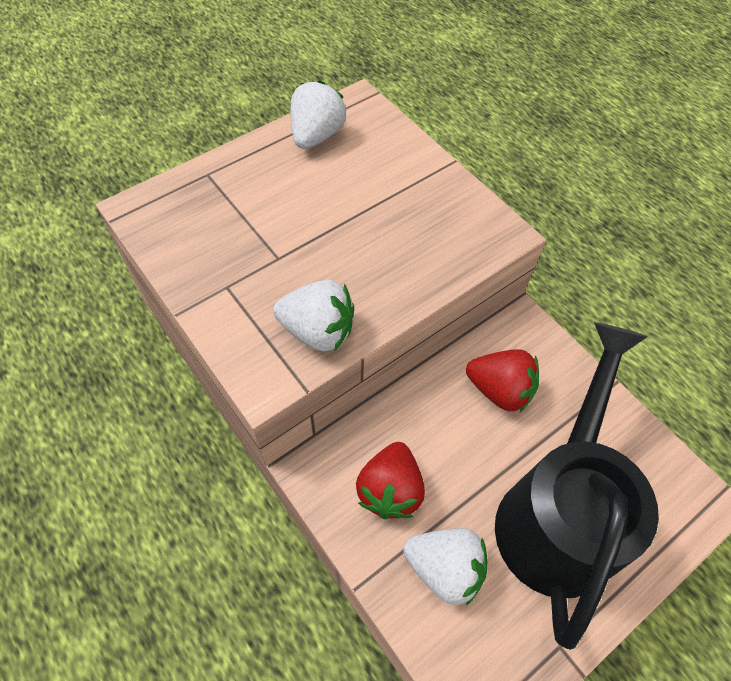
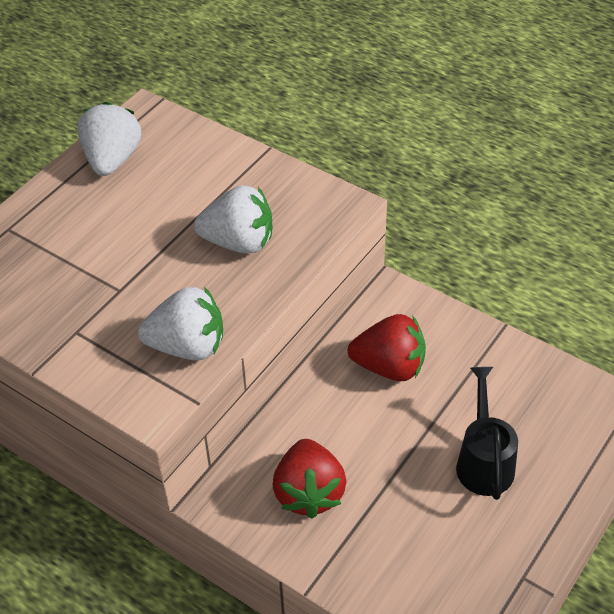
camera: 15 degrees left, 10 degrees down
(444, 568) = (389, 546): white strawberry -> white strawberry (239, 242)
(558, 512) = (484, 461): black watering can -> black watering can, size x0.46

